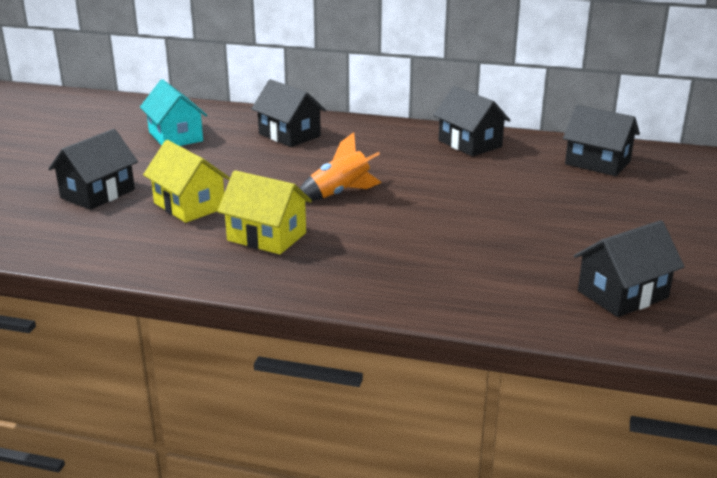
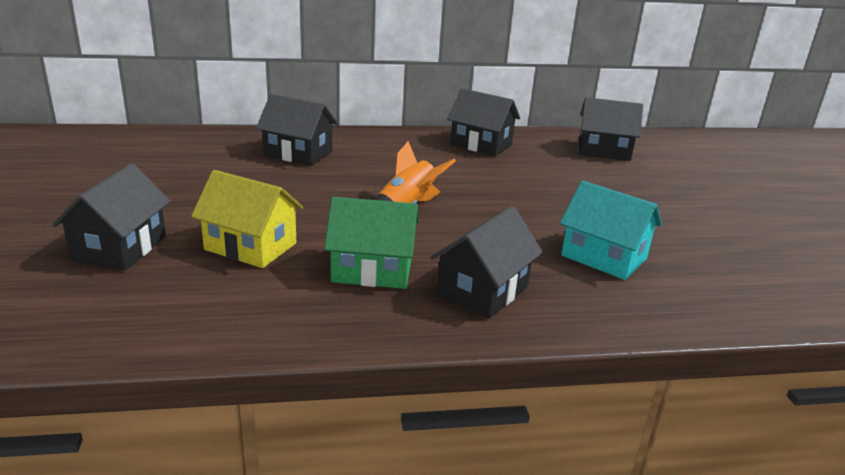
camera: 25 degrees left, 0 degrees up
(176, 137) = (169, 168): turquoise house -> turquoise house (604, 257)
(266, 237) = (372, 270): yellow house -> green house
(622, 294) = (756, 272): black house -> black house (483, 291)

